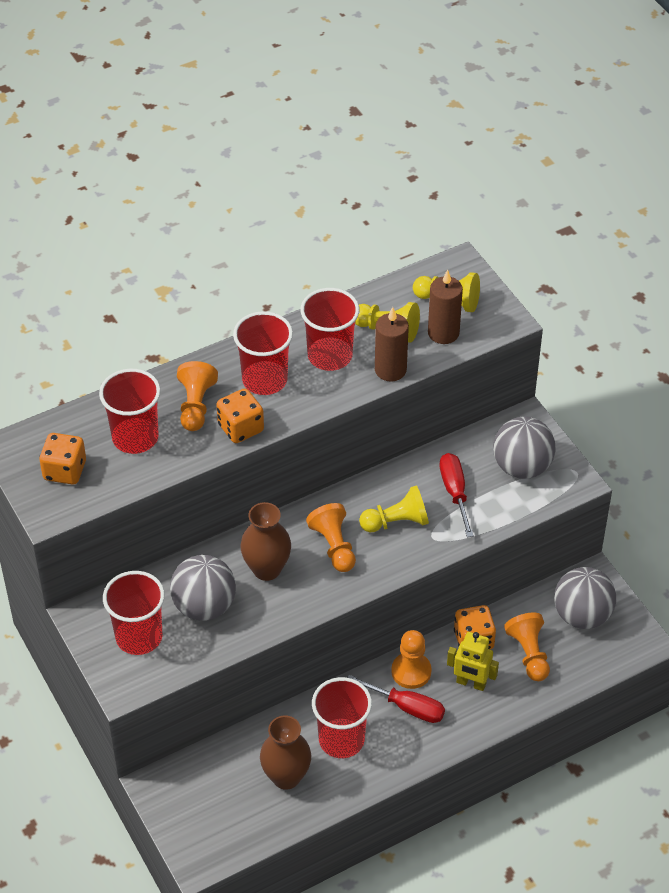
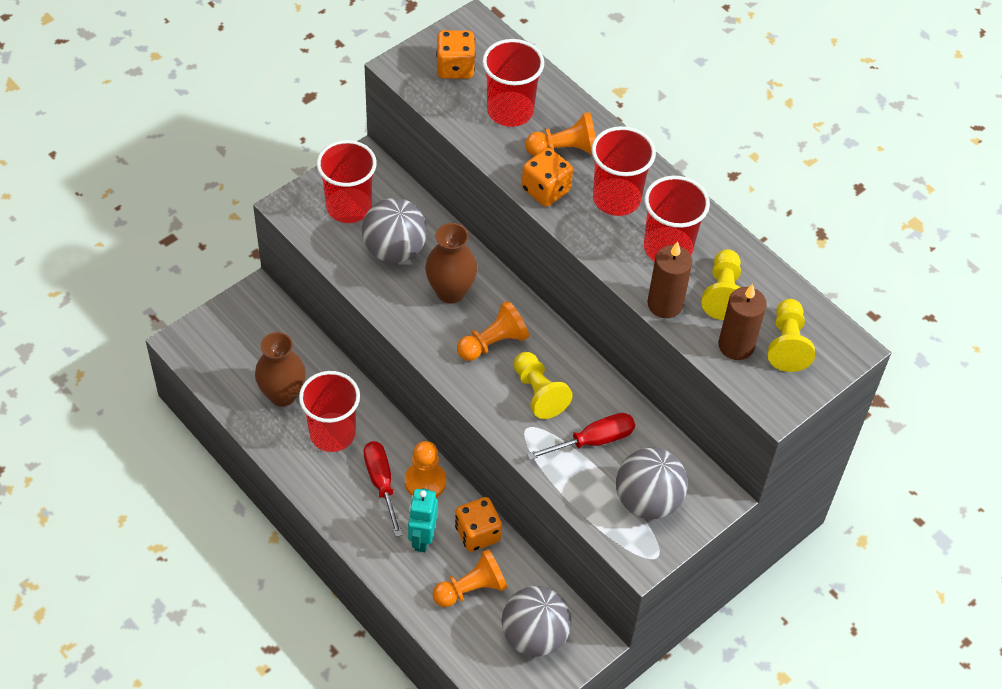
camera: 75 degrees right, 5 degrees up
(406, 707) = (381, 484): red screwdriver -> red screwdriver turned 150 degrees clockwise
(471, 683) = (422, 538): yellow robot -> turquoise robot

